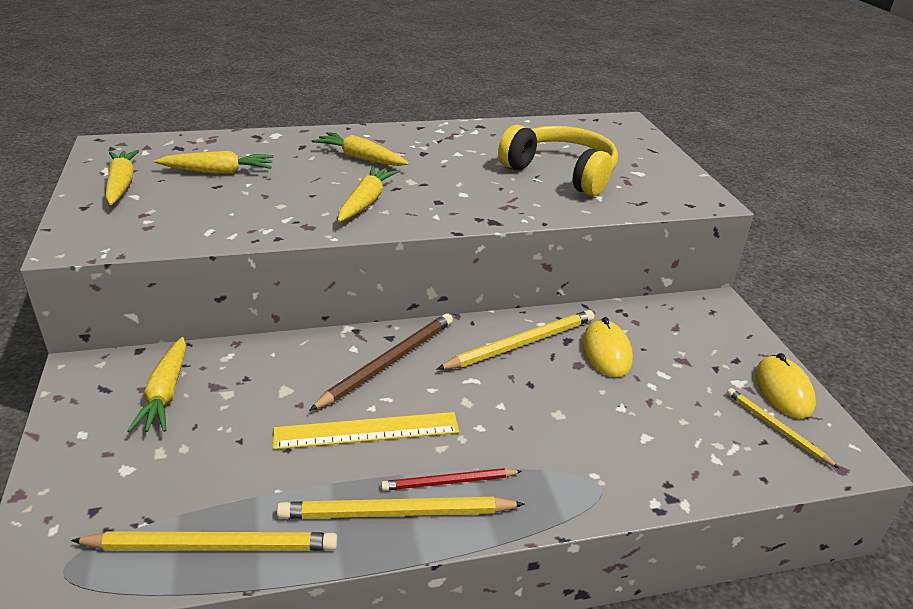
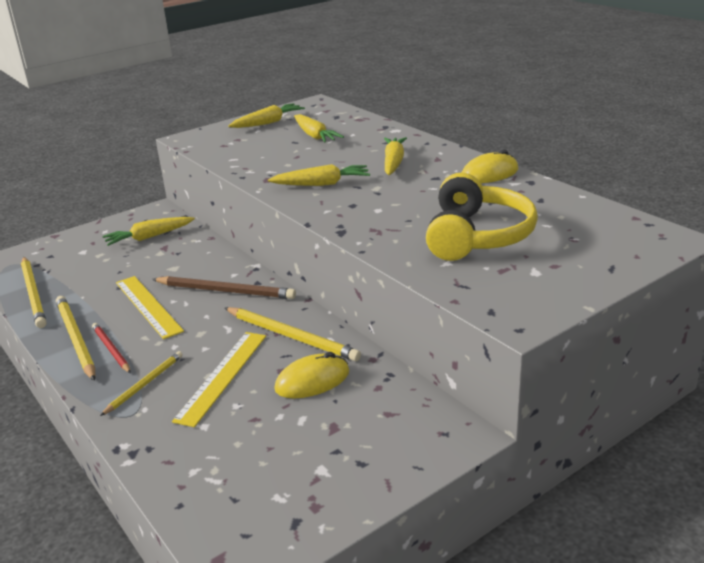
camera: 70 degrees right, 5 degrees down
(565, 405) = (222, 376): none -> yellow ruler
(777, 428) = (259, 506): yellow pencil -> yellow pencil (144, 384)
(783, 390) = (329, 504): yellow mouse -> yellow mouse (489, 174)

